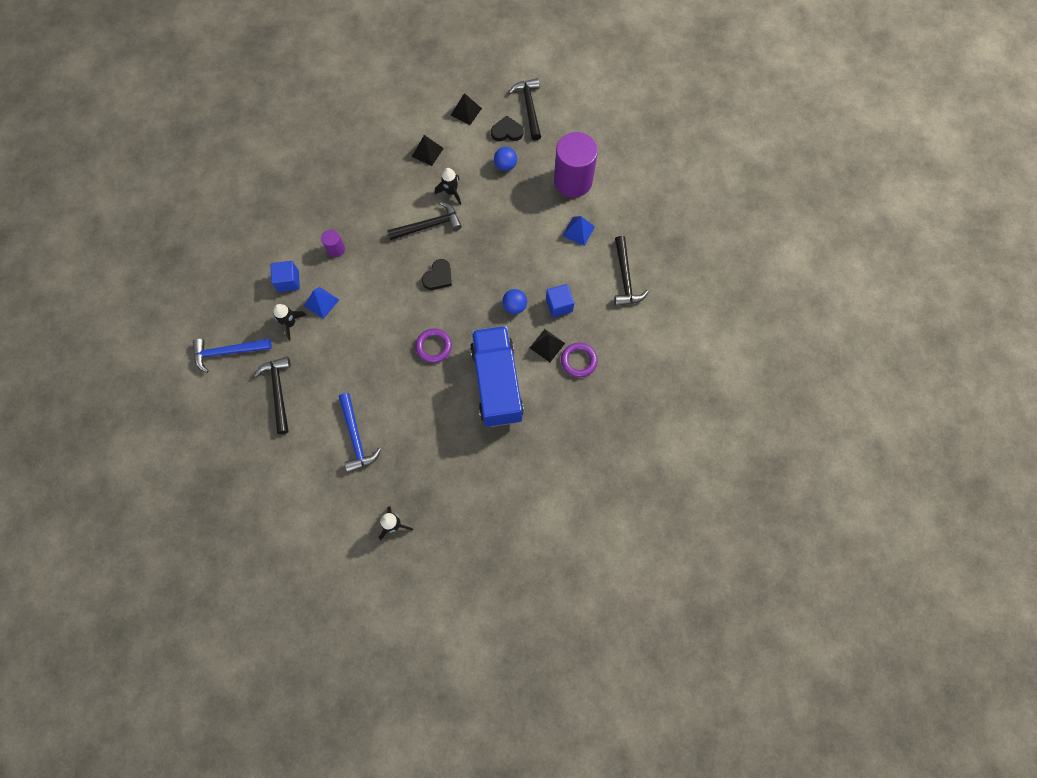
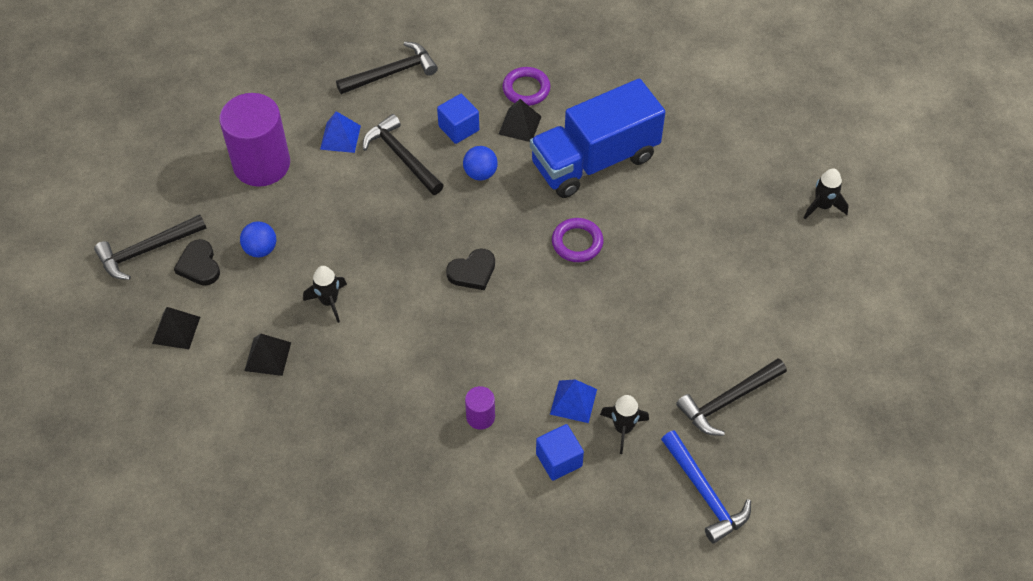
camera: 110 degrees left, 15 degrees down
(356, 437) = (741, 285): blue hammer -> none
(429, 226) = (396, 310): black hammer -> black hammer (402, 156)
(438, 277) = (472, 272): black heart -> black heart turned 135 degrees clockwise

